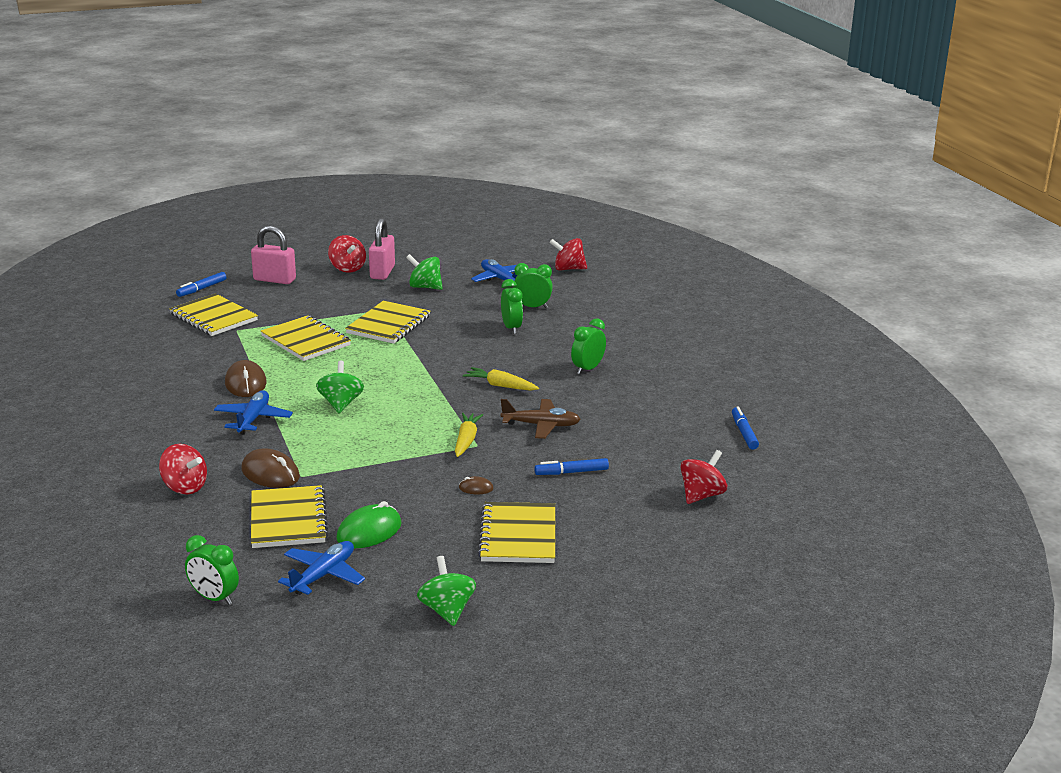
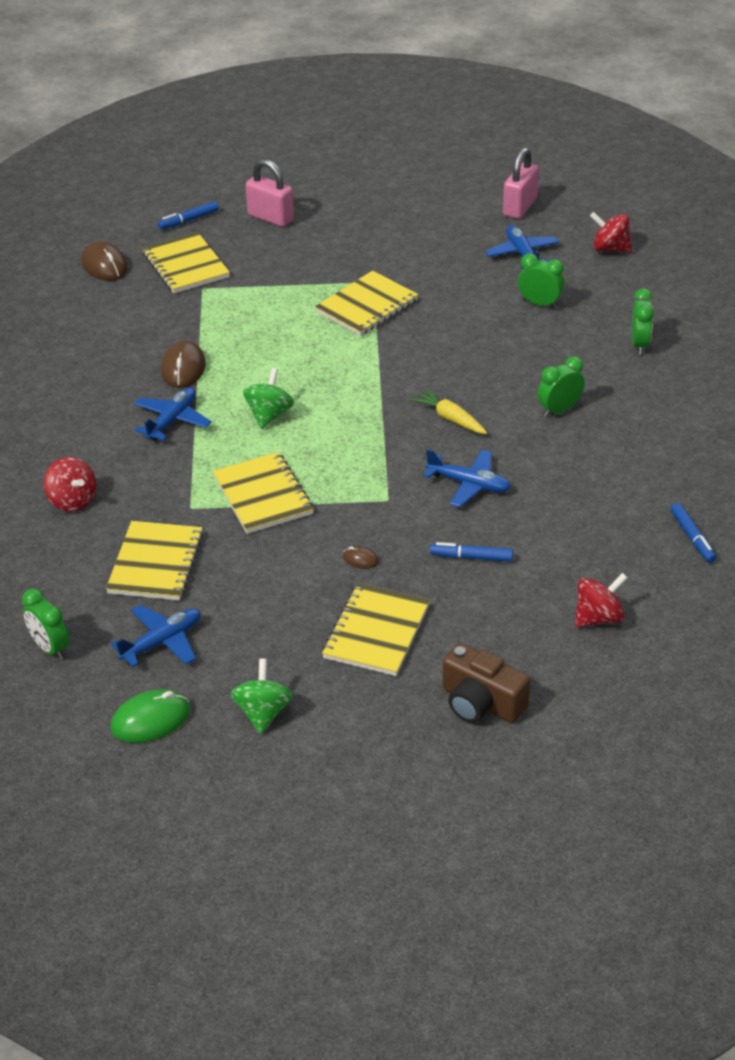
camera: 20 degrees right, 15 degrees up
(270, 473) = (161, 498): brown mouse -> brown mouse (104, 265)
(305, 341) = (268, 316): yellow notebook -> yellow notebook (263, 495)
(347, 268) = (357, 211): red spinning top -> none
(369, 531) = (229, 595): green mouse -> green mouse (151, 720)
(382, 272) = (393, 223): pink padlock -> pink padlock (520, 207)
(425, 287) = (431, 253): green spinning top -> none
(466, 440) = (379, 491): yellow carrot -> none
(511, 328) = (501, 333): green clock -> green clock (639, 344)
(541, 425) = (469, 484): brown plane -> blue plane
(638, 569) = (481, 703): none -> brown camera
(744, 433) = (692, 537): blue marker -> blue marker turned 150 degrees clockwise

